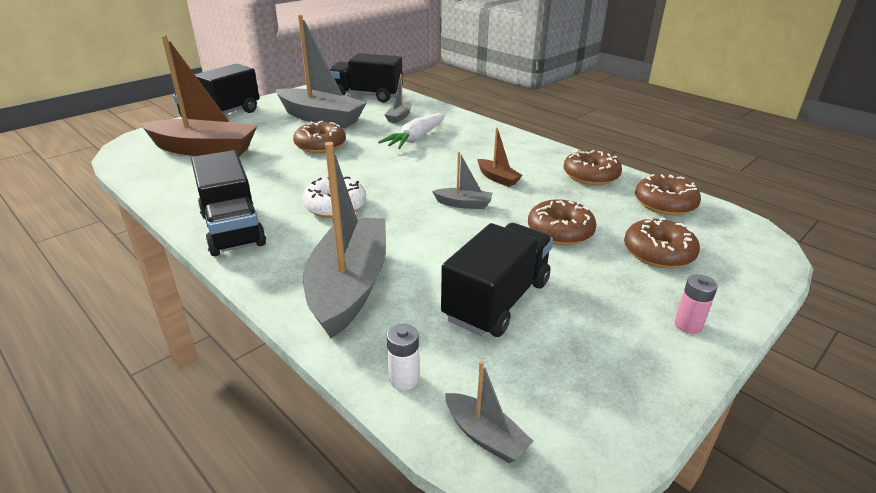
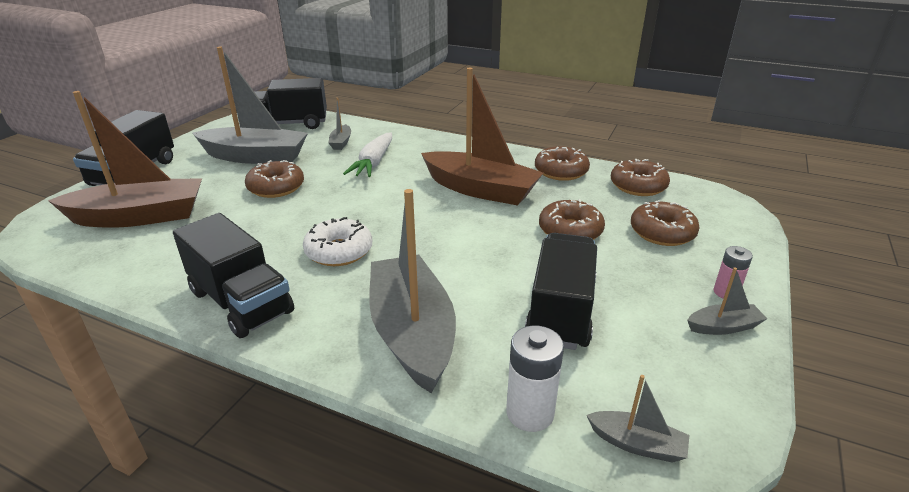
camera: 20 degrees left, 0 degrees up
(404, 379) = (530, 413): white battery -> white battery, size x1.55
(463, 204) = (466, 222): grey boat -> grey boat (723, 327)
(497, 178) = (480, 190): brown boat -> brown boat, size x2.31

